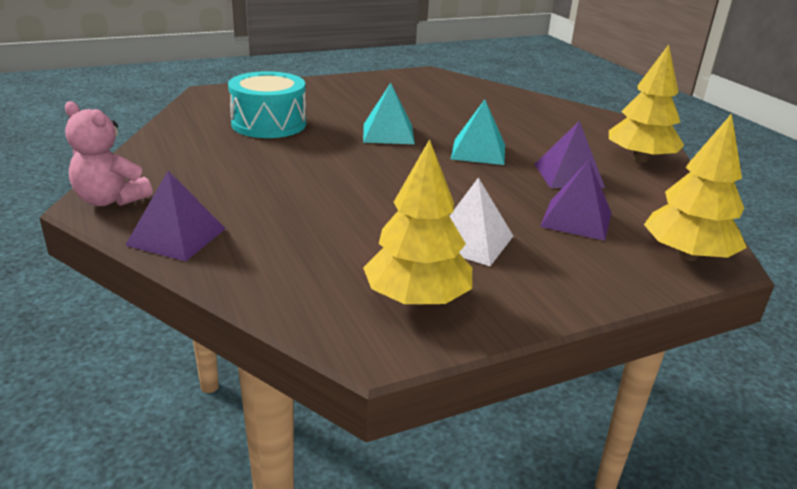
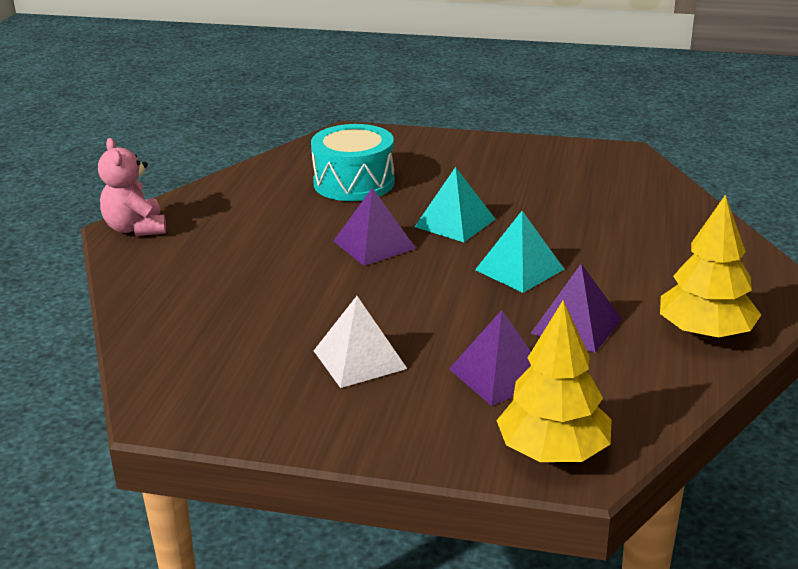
camera: 40 degrees right, 0 degrees up
(176, 236) = (141, 276): purple pyramid -> purple pyramid (374, 245)
(417, 299) = (239, 391): yellow tree -> none

